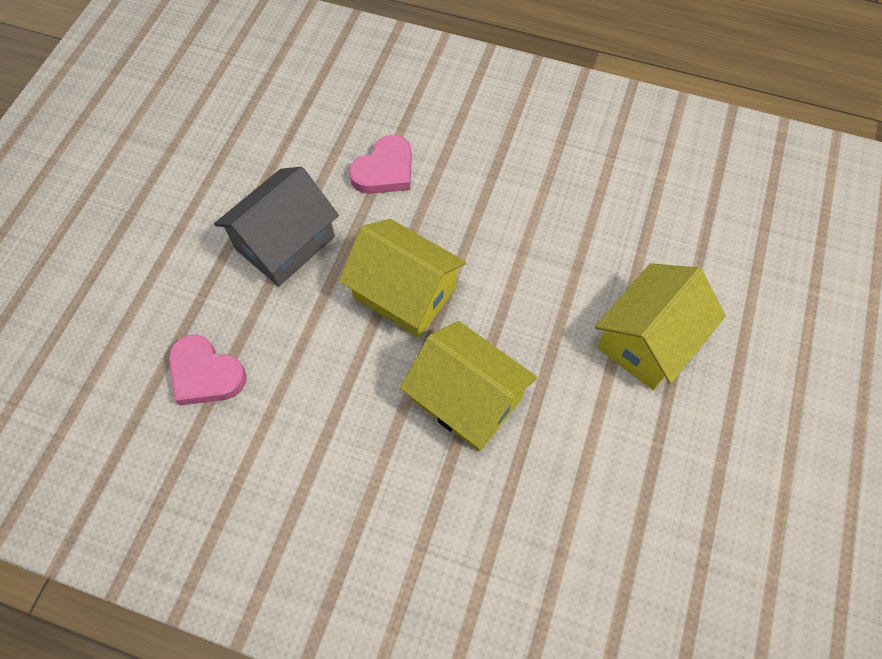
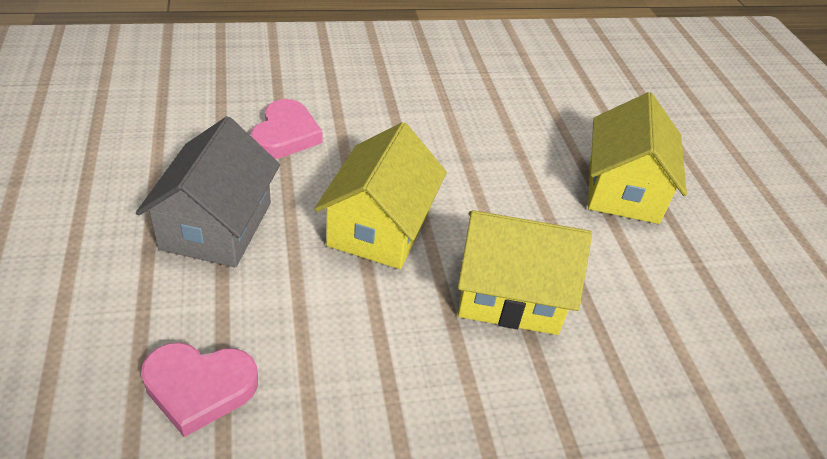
camera: 35 degrees left, 20 degrees down
(404, 293) = (380, 227): yellow house -> yellow house turned 75 degrees counterclockwise

